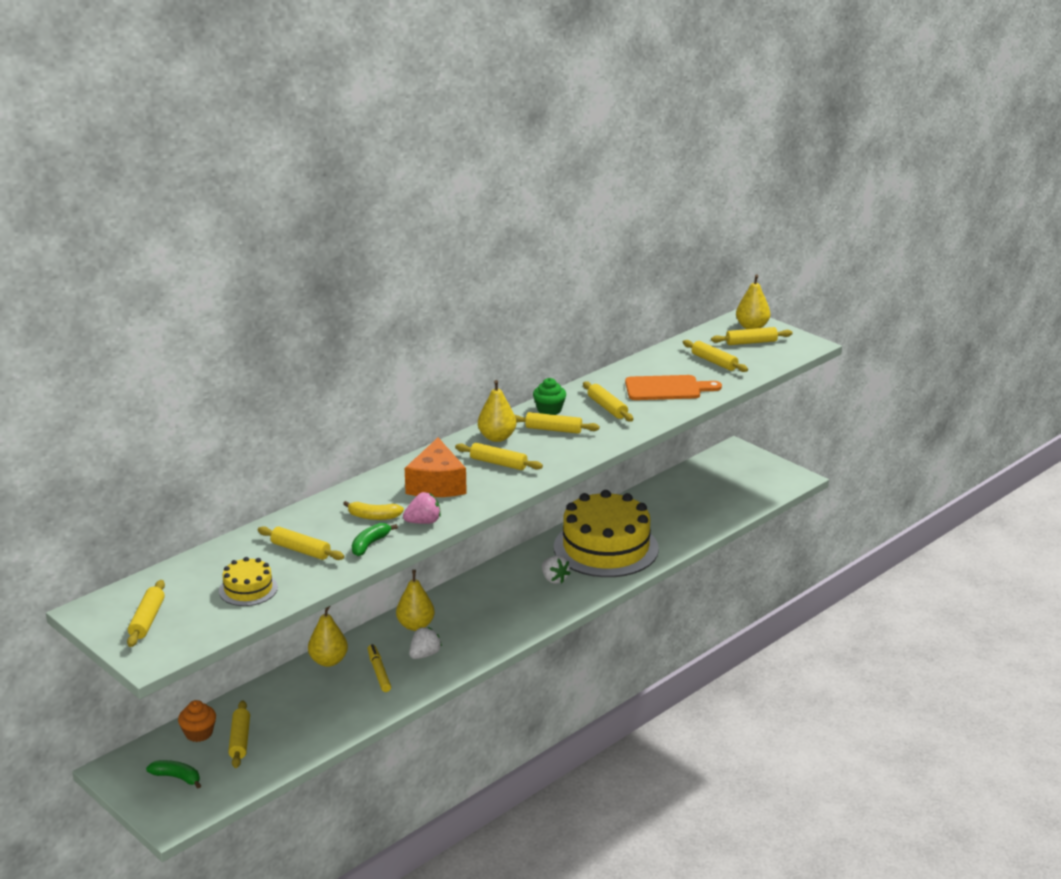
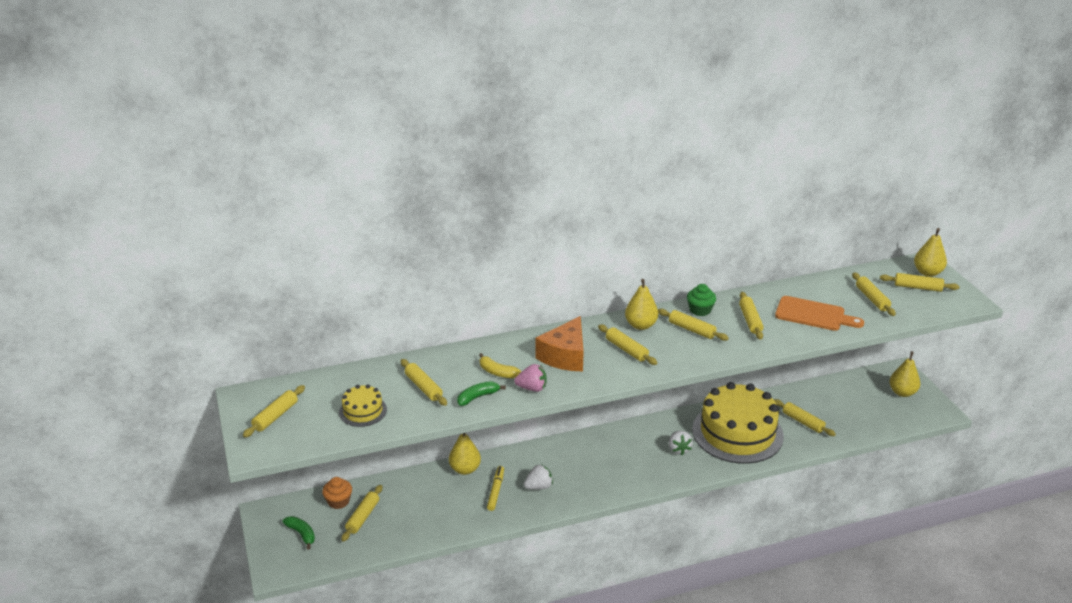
camera: 25 degrees right, 5 degrees up
(415, 625) = (547, 458): yellow pear -> yellow pear (902, 392)
(666, 521) = (802, 422): none -> yellow rolling pin

